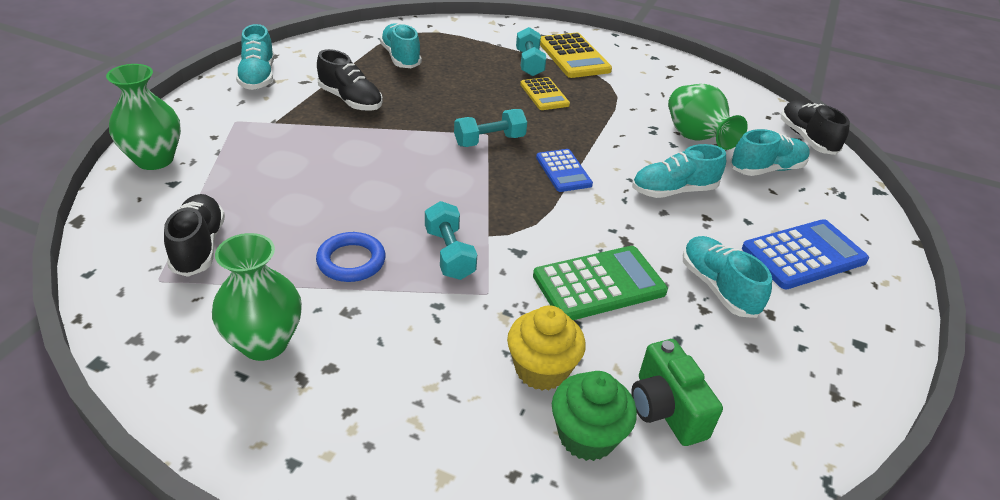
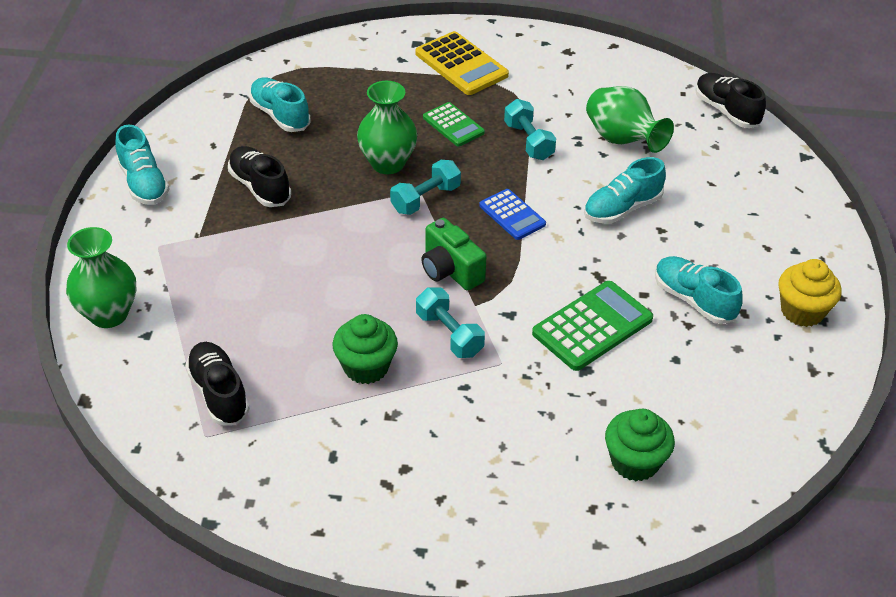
camera: 15 degrees left, 5 degrees up
(264, 343) = (337, 464): green vase -> green vase (388, 163)
(350, 100) = (260, 187): black shoe -> black shoe turned 150 degrees counterclockwise
(351, 261) = (366, 367): blue ring -> green cupcake
(529, 63) = (419, 87): turquoise dumbbell -> turquoise dumbbell (528, 141)
(541, 369) = (577, 418): yellow cupcake -> yellow cupcake (802, 311)
(544, 94) = (453, 125): yellow calculator -> green calculator
(665, 409) = (687, 422): green camera -> green camera (450, 270)
(766, 169) = (699, 159): turquoise shoe -> none
(803, 255) = (756, 246): blue calculator -> none

